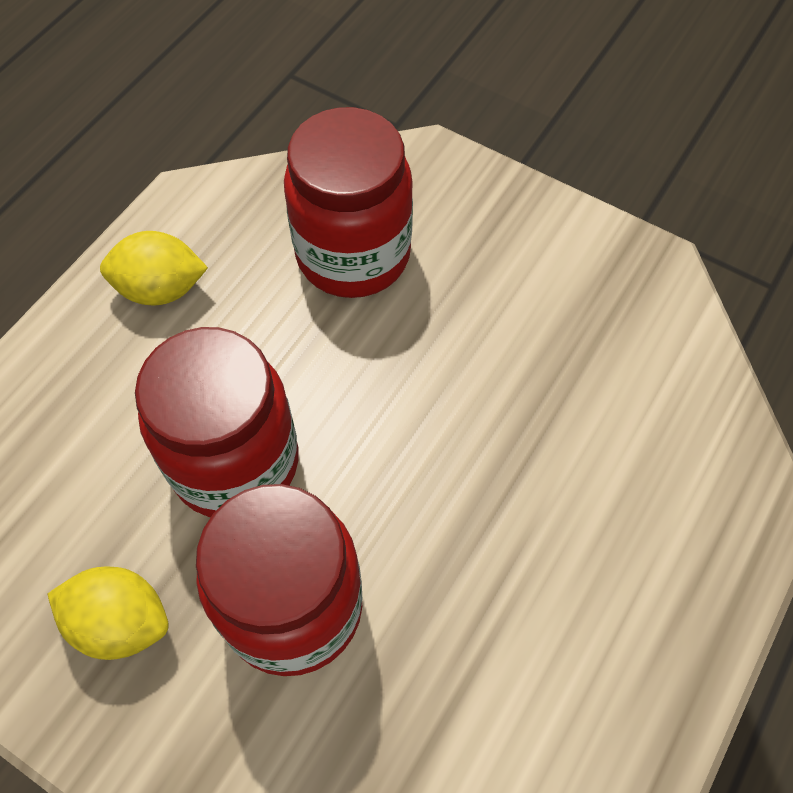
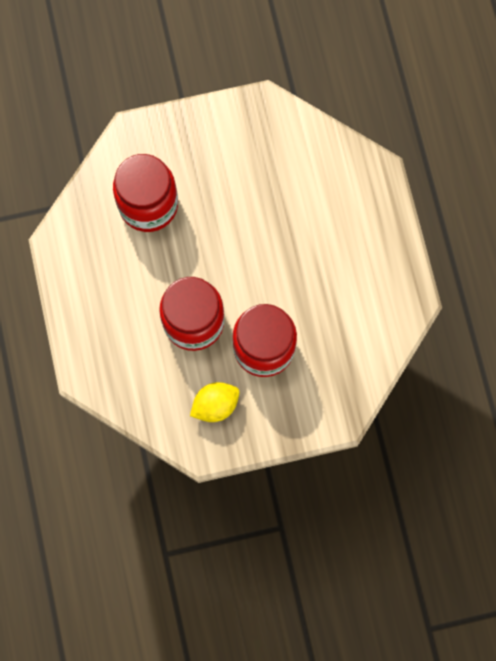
camera: 45 degrees left, 15 degrees up
(161, 289) = (92, 287): yellow lemon -> none

